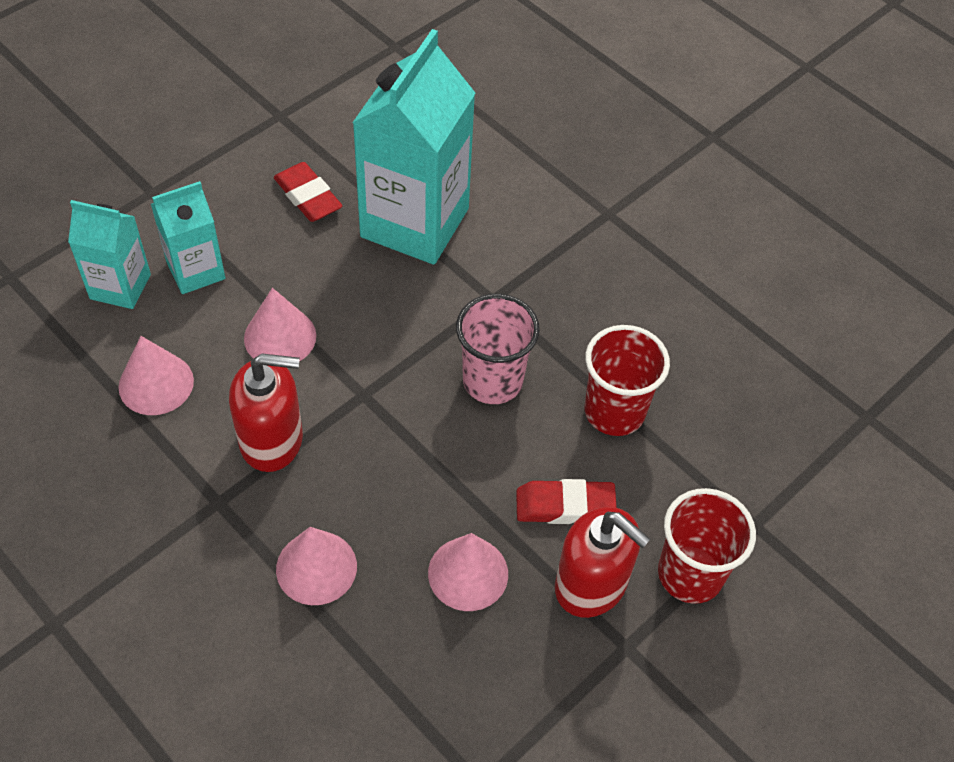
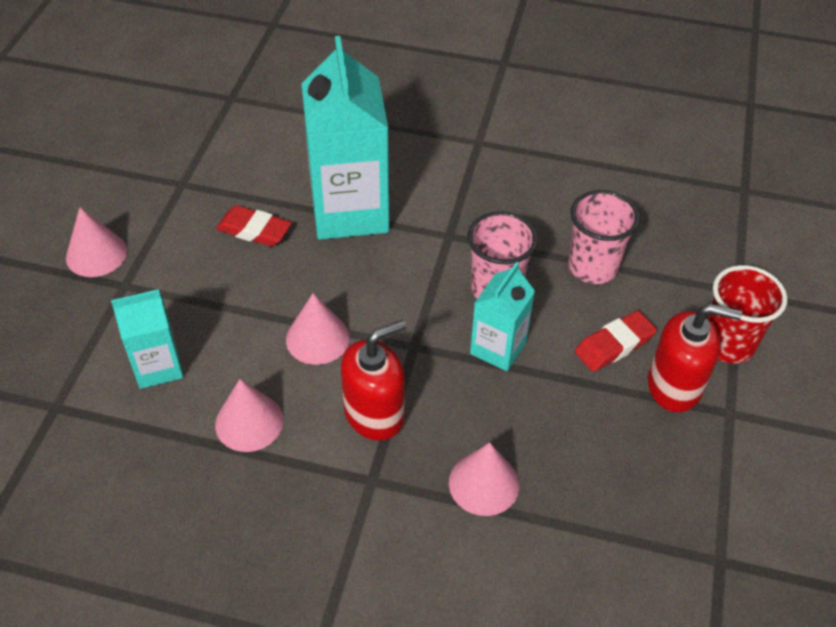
camera: 30 degrees left, 5 degrees down
(196, 270) = (210, 324): turquoise carton -> turquoise carton (498, 348)
(468, 573) = (590, 425): pink cone -> pink cone (96, 254)
(614, 412) = (592, 267): red cup -> pink cup

